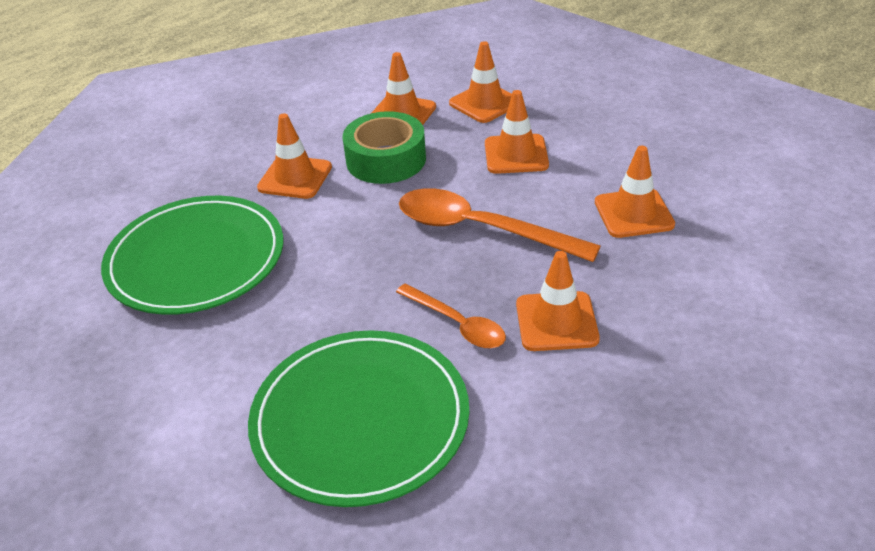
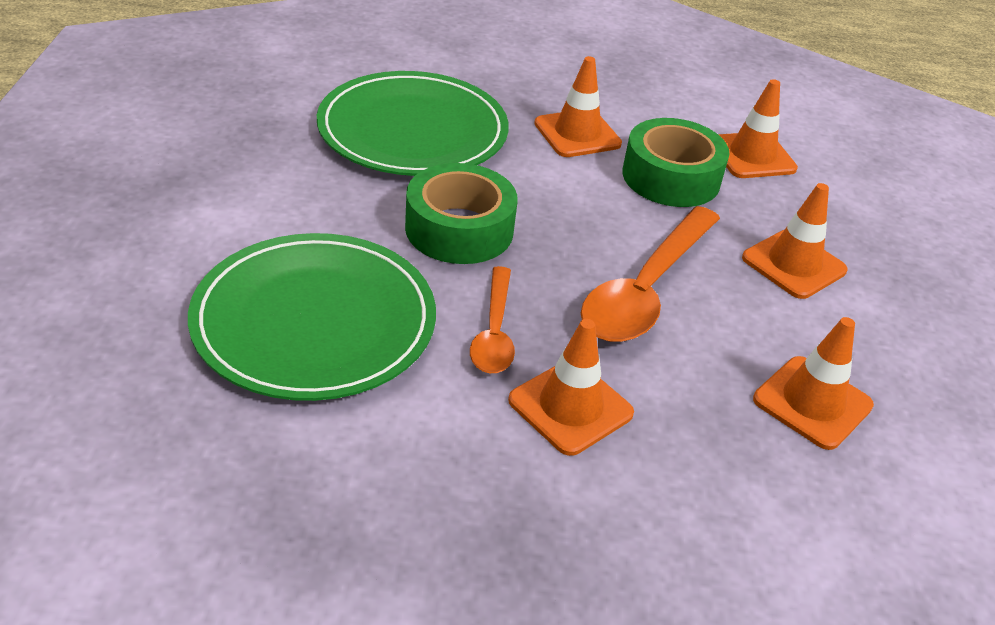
camera: 45 degrees right, 0 degrees up
(335, 289) = (459, 229): none -> green tape
(481, 229) = (646, 289): orange spoon -> orange spoon turned 135 degrees counterclockwise
(485, 103) = (847, 204): orange traffic cone -> none

